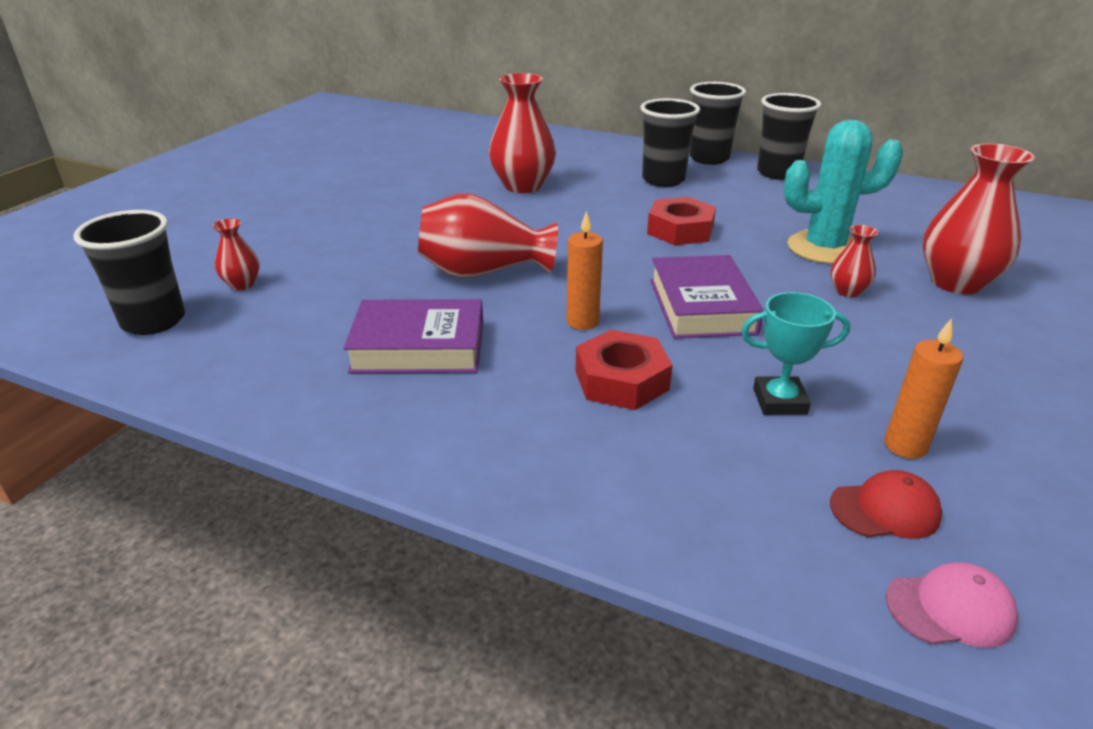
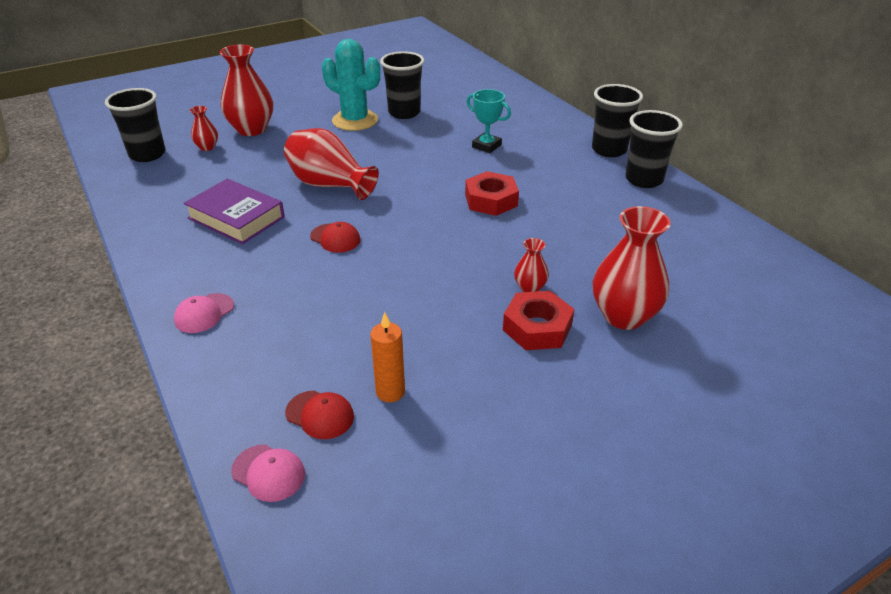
camera: 35 degrees right, 5 degrees up
(523, 186) = (440, 131): red vase -> red vase (251, 129)
(560, 472) = (204, 313): none -> pink cap
(582, 322) = (335, 238): orange candle -> red cap
(621, 380) = (303, 281): red nut -> red nut (537, 327)
(663, 180) = (543, 157): black cup -> black cup (404, 113)
(701, 306) = (417, 257): purple book -> none
(779, 401) = (365, 333): turquoise trophy -> turquoise trophy (486, 146)
(824, 248) = (570, 251): turquoise cactus -> turquoise cactus (355, 120)

